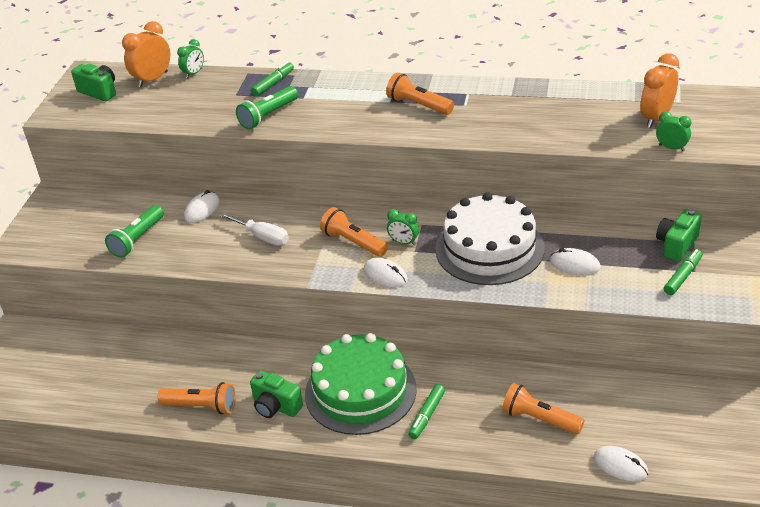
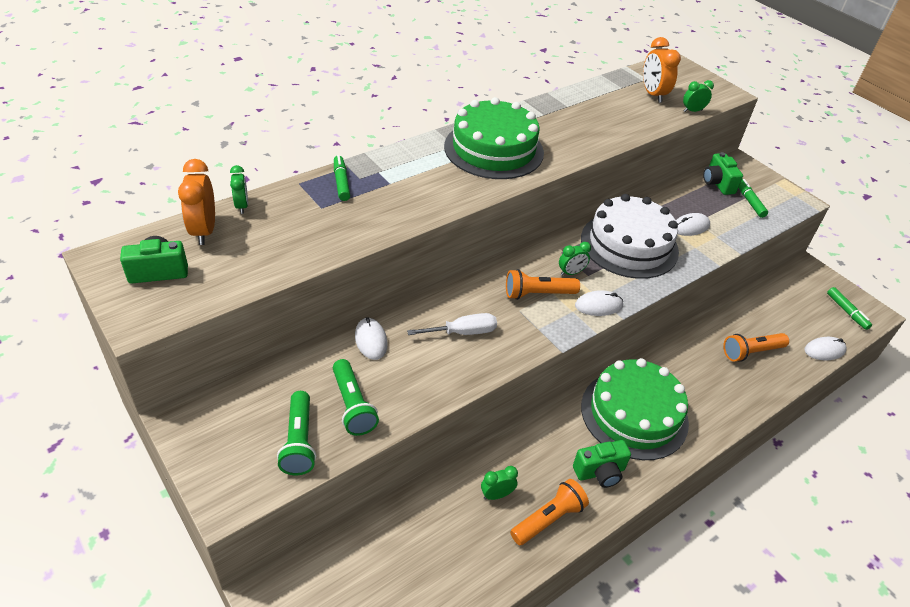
camera: 55 degrees left, 5 degrees up
(193, 370) = (496, 495): none -> green clock
(268, 116) = (386, 213): green flashlight -> green flashlight (299, 441)
(419, 105) = (493, 149): orange flashlight -> green cake
(427, 415) = (695, 399): green marker -> green marker (846, 311)

